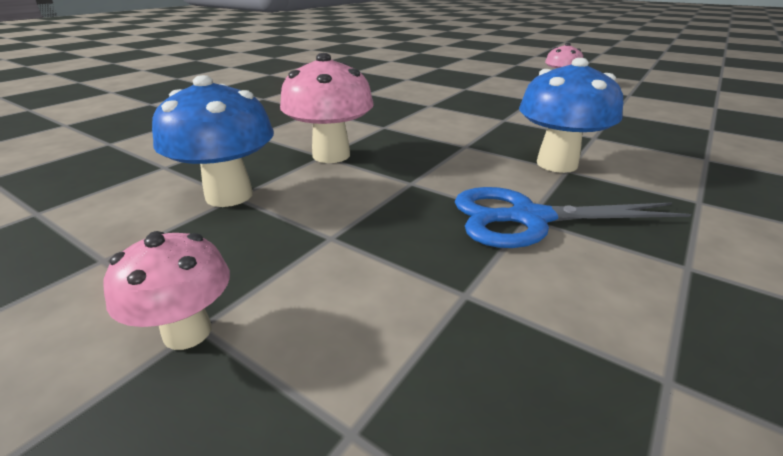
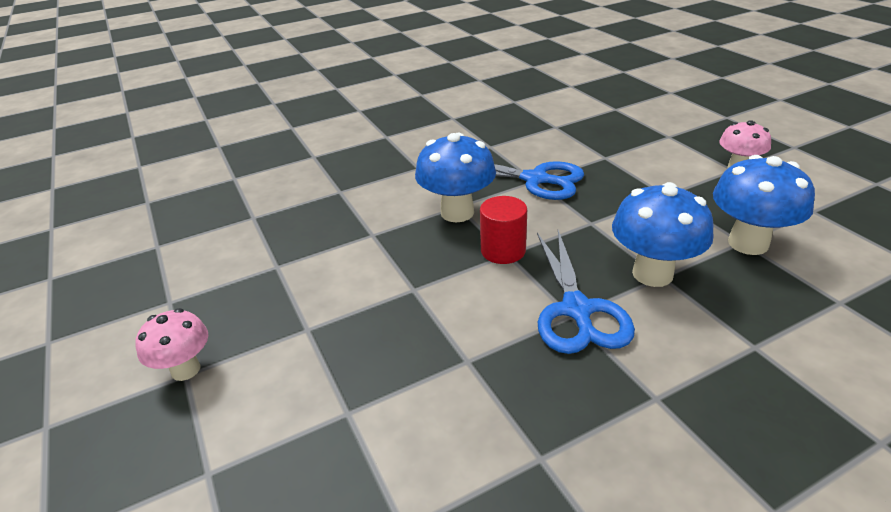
camera: 150 degrees left, 5 degrees up
(331, 155) = (652, 274): pink mushroom -> blue mushroom
(382, 129) = (577, 310): none -> blue scissors
(471, 146) = (503, 250): none -> red cylinder

